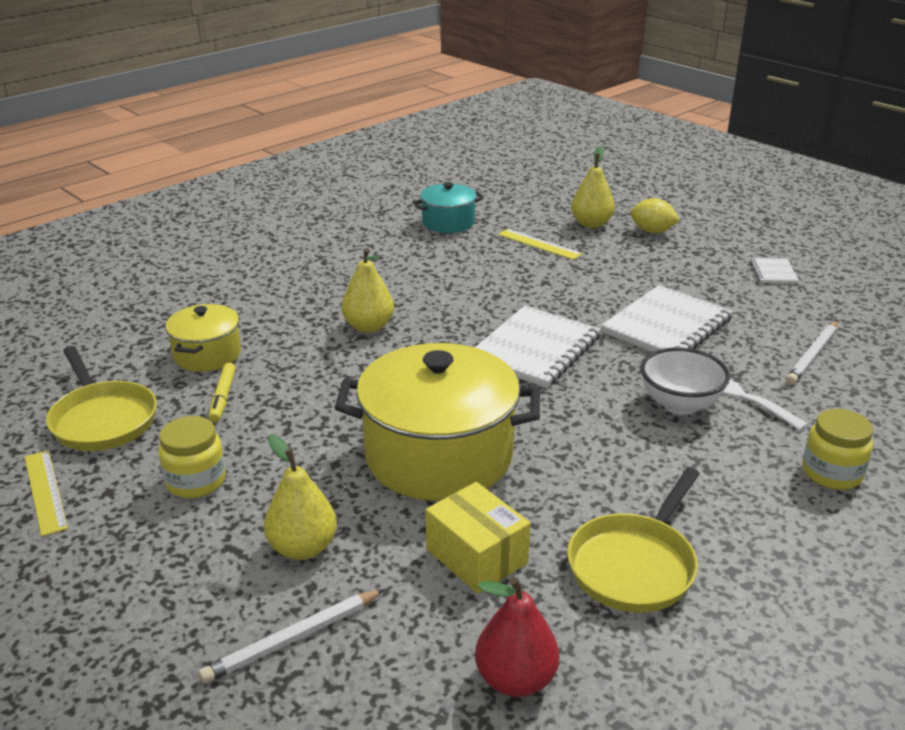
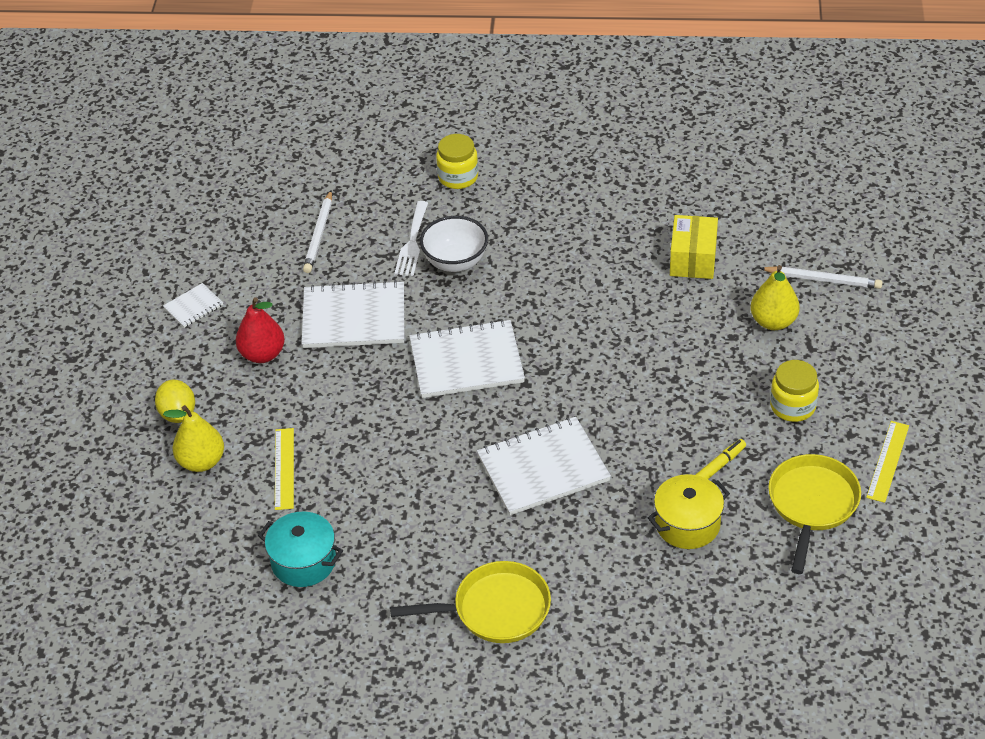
camera: 130 degrees left, 15 degrees up
(368, 327) = (543, 468): yellow pear -> white notebook
(439, 456) = (637, 326): yellow pot -> none
(515, 679) = (745, 202): red pear -> red pear (262, 354)
(634, 565) = (627, 206): yellow pan -> yellow pan (495, 609)
(813, 355) = (319, 235): white pencil -> white pencil turned 105 degrees clockwise

